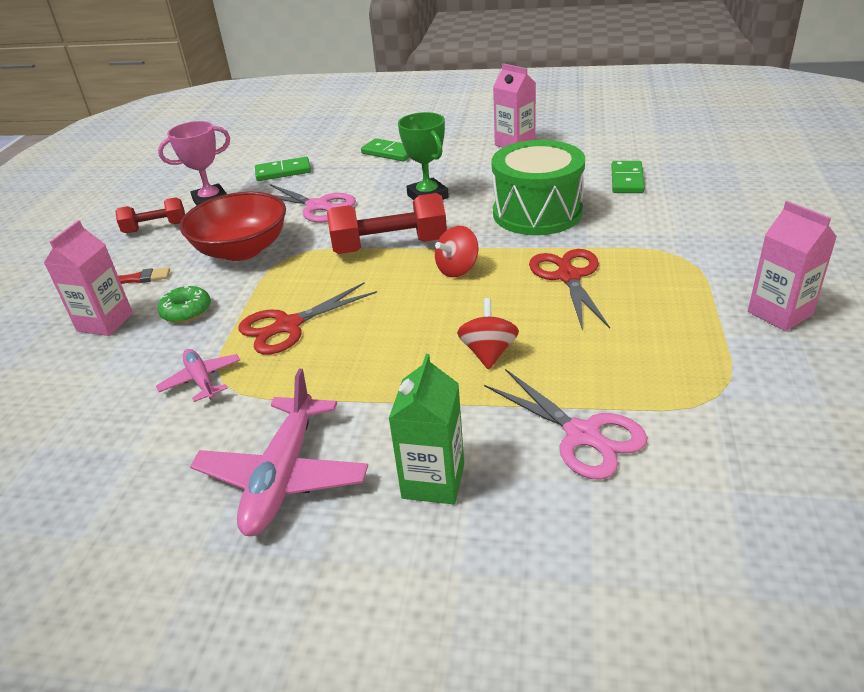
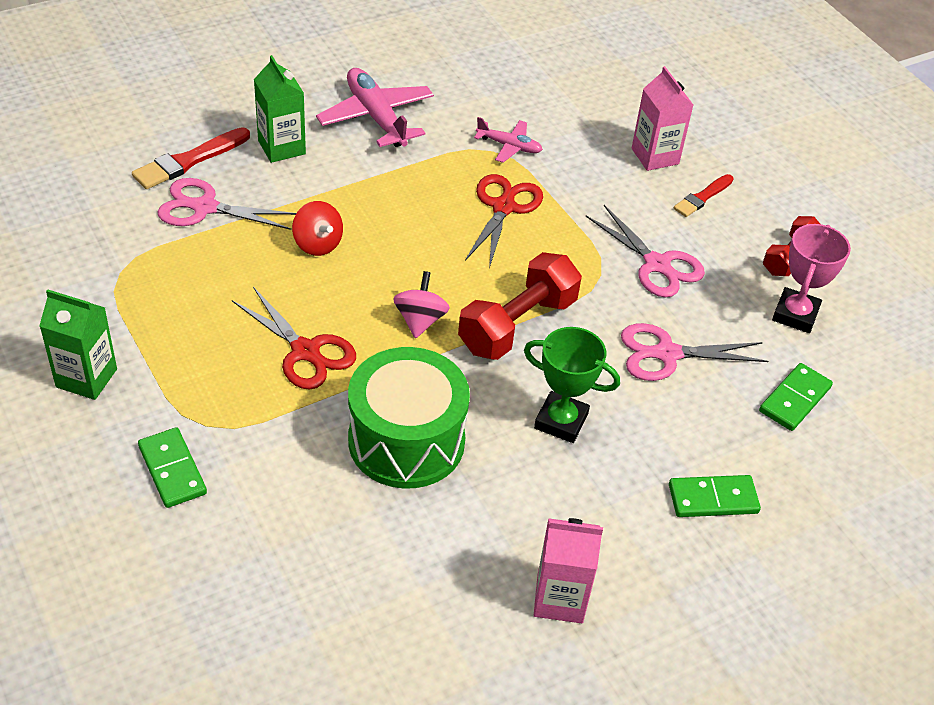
camera: 135 degrees right, 10 degrees up
(186, 311) = (605, 188): green donut -> none
(242, 250) = (657, 264): red bowl -> pink scissors
(457, 269) = (420, 320): red spinning top -> pink spinning top
(565, 511) = (189, 160): none -> red brush
(627, 180) = (337, 559): green domino -> green domino (172, 470)
(779, 313) = (86, 378): pink carton -> green carton

